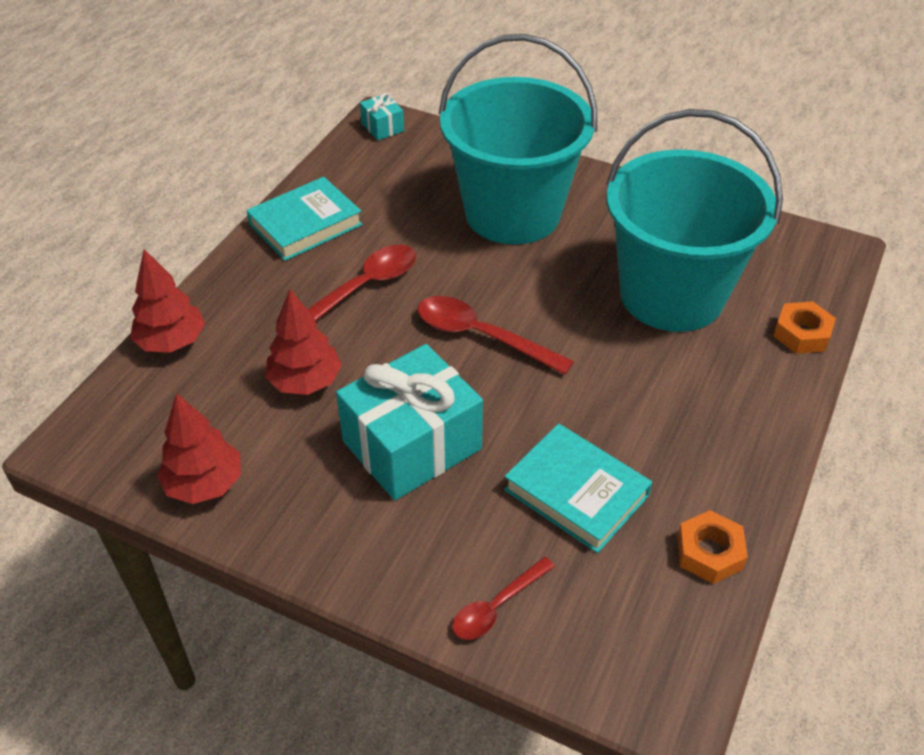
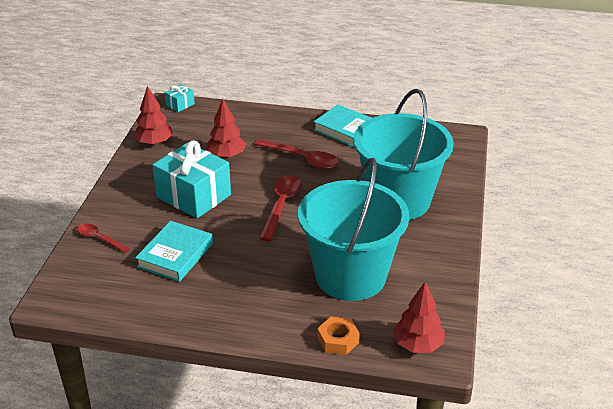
camera: 75 degrees right, 10 degrees down
(172, 342) = (240, 112): red tree -> red tree (418, 345)
(382, 127) = (455, 137): turquoise gift -> turquoise gift (180, 104)
(709, 553) = (144, 308): orange nut -> none

